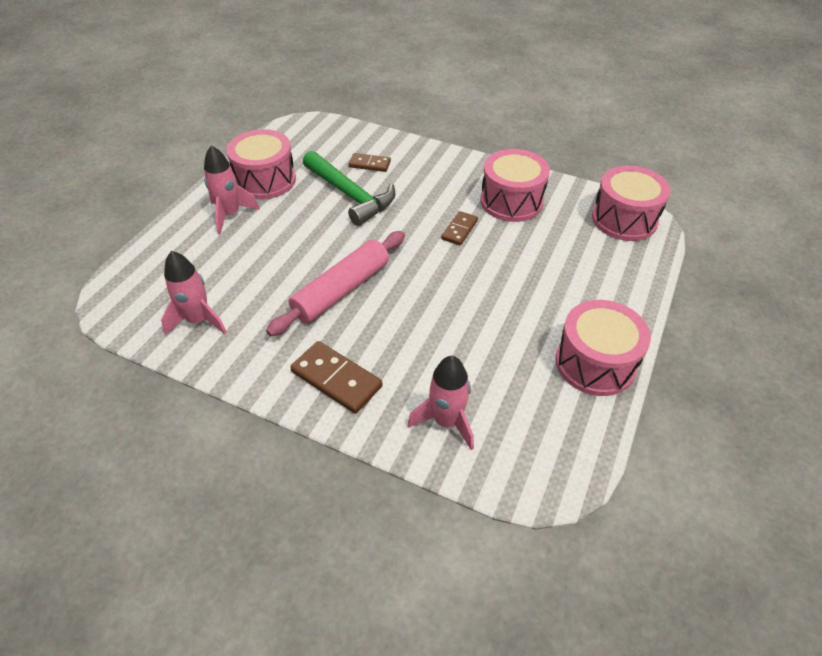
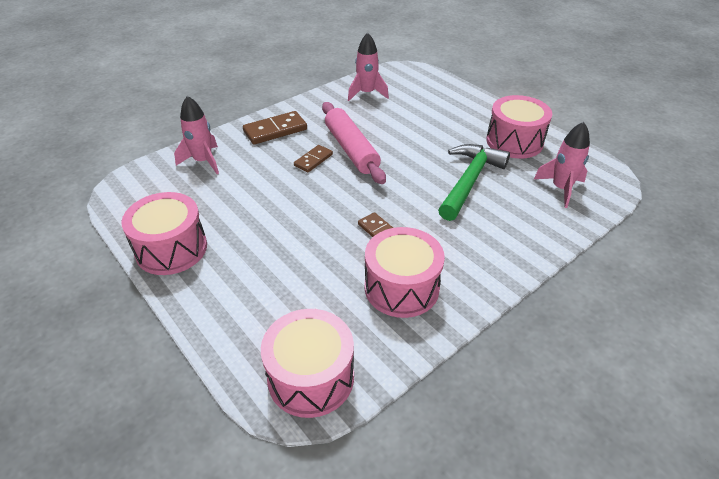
camera: 115 degrees right, 5 degrees down
(230, 215) = (472, 119): pink rocket -> pink rocket (561, 189)
(350, 195) = (469, 181): green hammer -> green hammer turned 135 degrees clockwise
(369, 164) = (517, 205): brown domino -> brown domino (313, 160)

